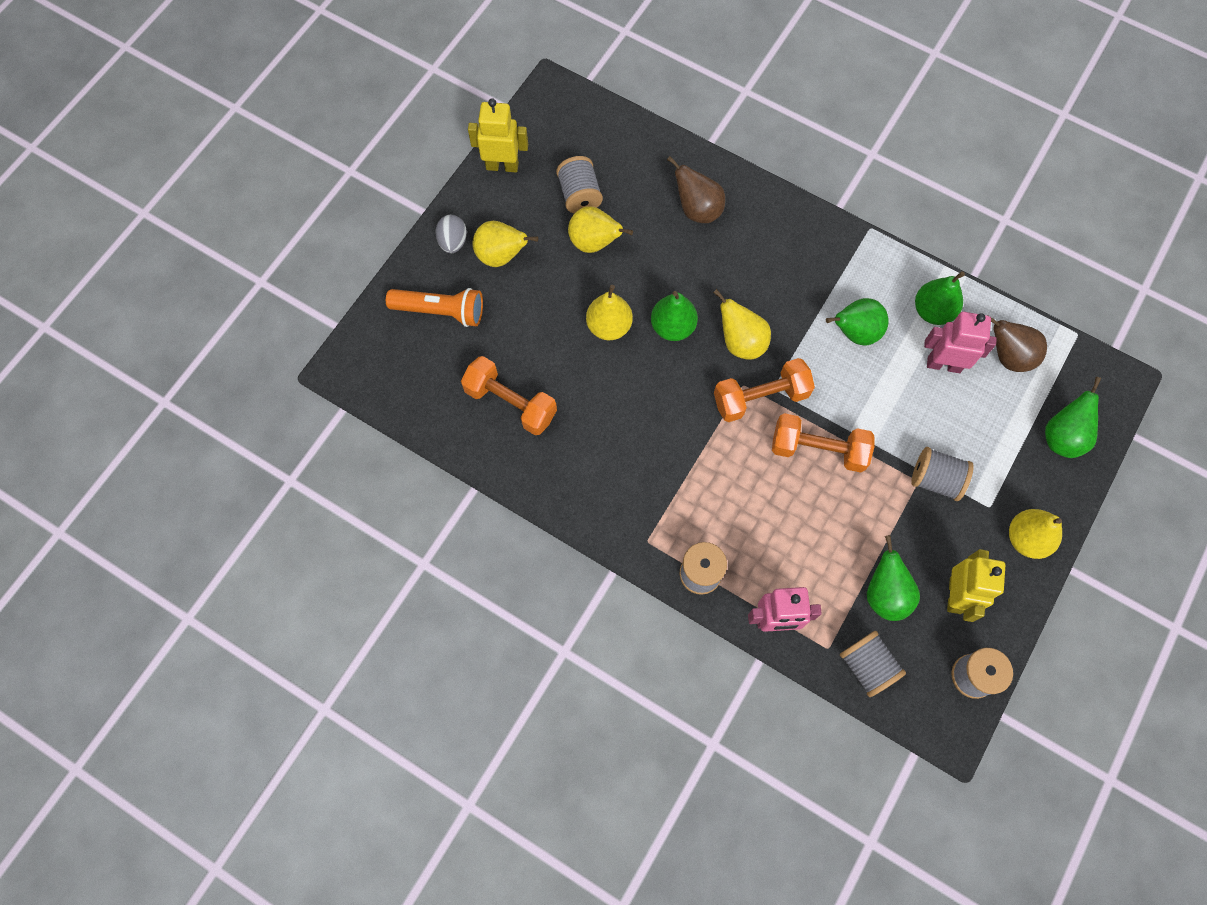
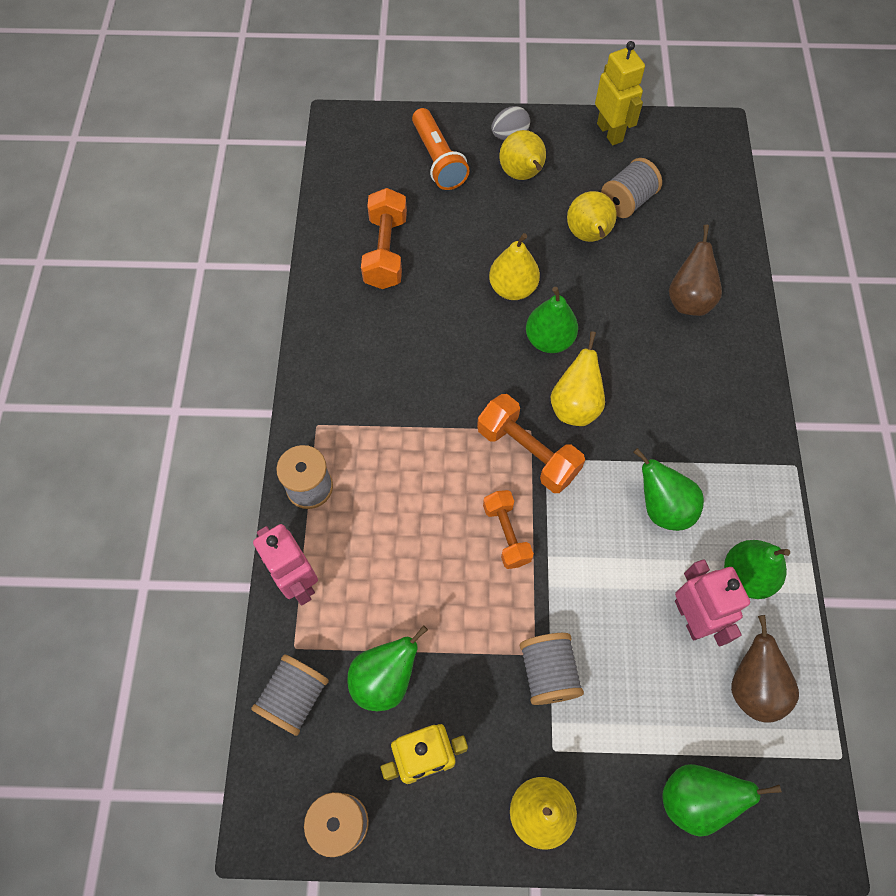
camera: 60 degrees right, 5 degrees down
(818, 450) = (506, 534): orange dumbbell -> orange dumbbell, size x0.66

